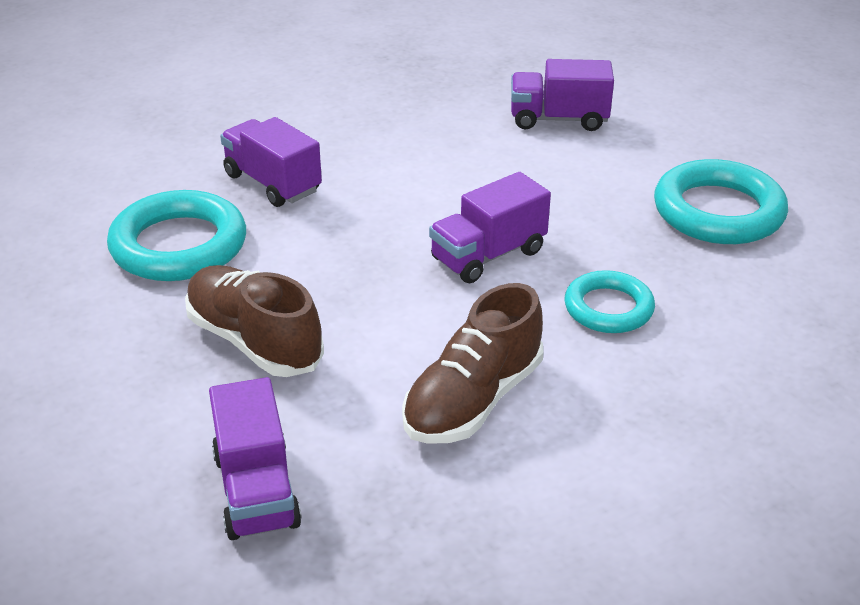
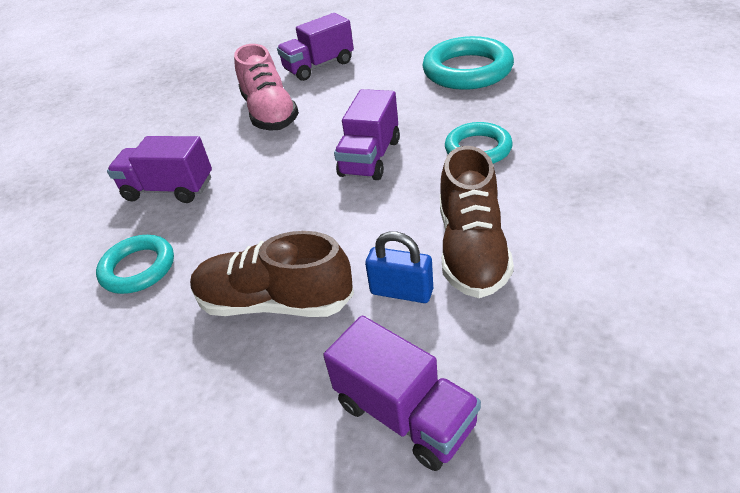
camera: 30 degrees left, 5 degrees up
(179, 245) = (138, 268): turquoise ring -> turquoise ring, size x0.61
(365, 398) = (401, 291): none -> blue padlock
(446, 150) = (270, 113): none -> pink shoe

